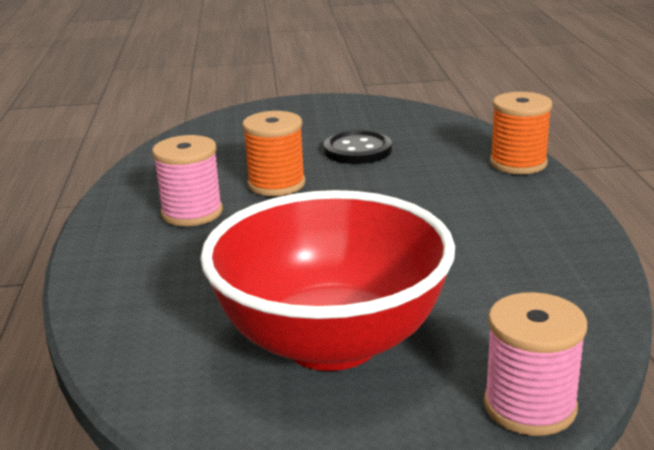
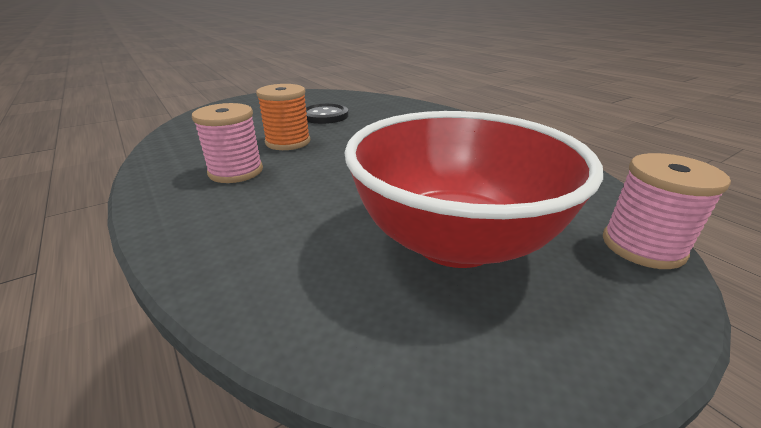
camera: 30 degrees left, 5 degrees up
(518, 163) = (429, 109): orange spool -> none

